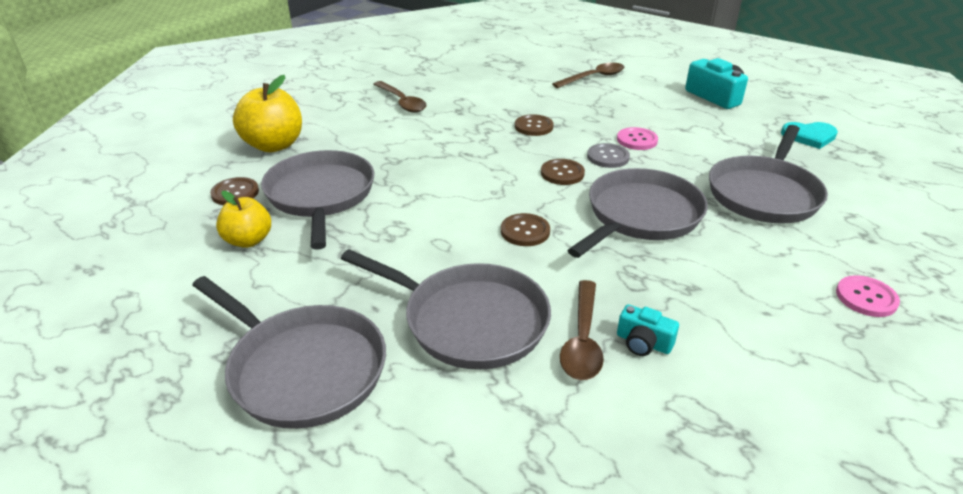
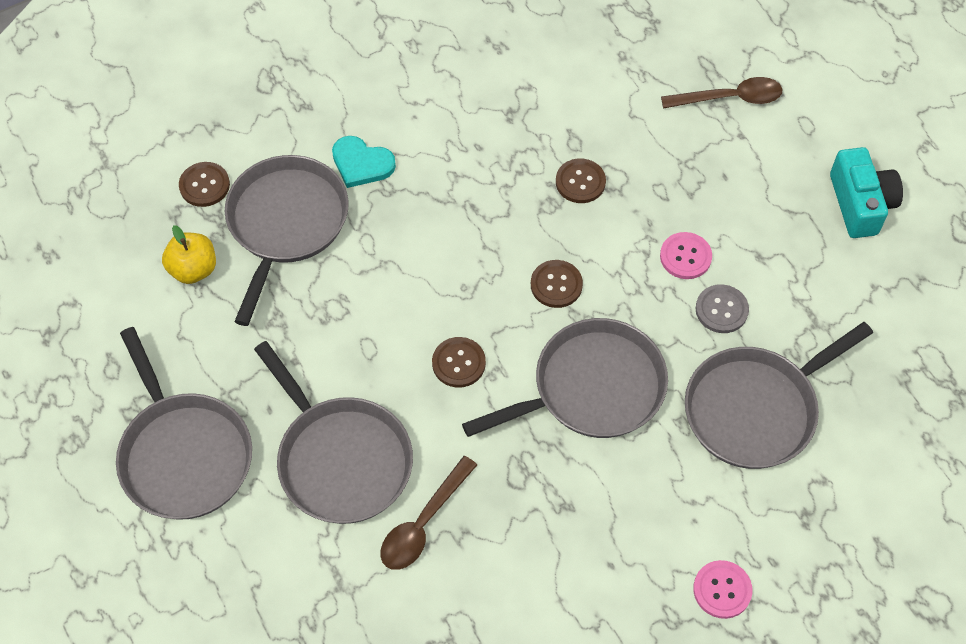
camera: 25 degrees right, 25 degrees up
(274, 145) = (271, 110): yellow apple -> none
(402, 102) = (452, 69): brown spoon -> none
(608, 157) = (628, 275): grey button -> grey button (721, 310)
(643, 343) = (473, 549): turquoise camera -> none
(809, 136) = (907, 332): turquoise heart -> turquoise heart (361, 163)

